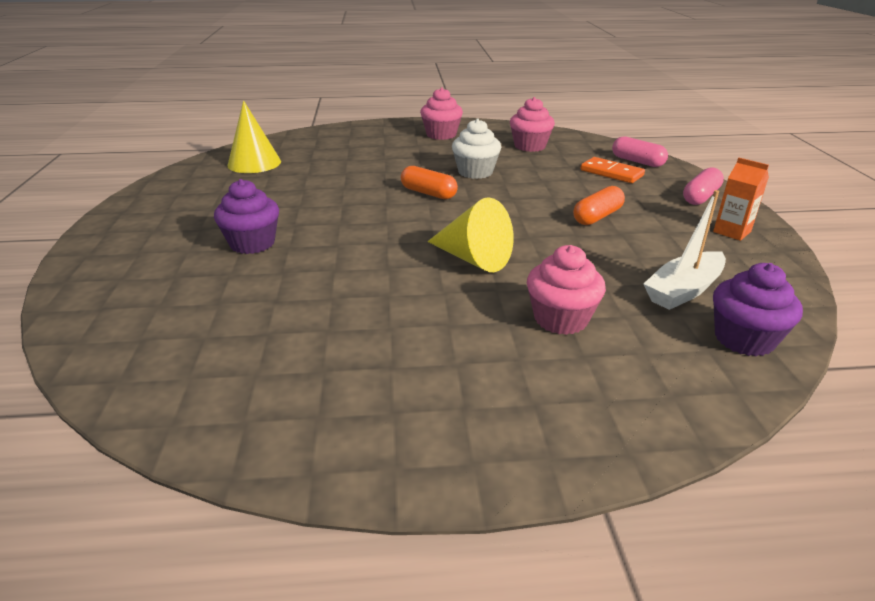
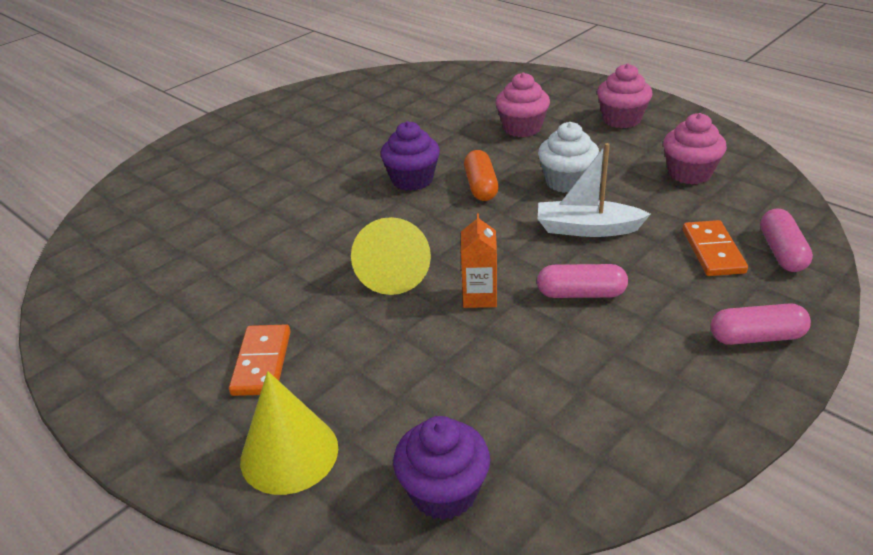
camera: 50 degrees right, 5 degrees up
(252, 243) = (286, 173): purple cupcake -> purple cupcake (412, 180)
(254, 163) = (408, 91): yellow cone -> yellow cone (289, 453)
(502, 355) = (261, 363): none -> orange domino
(561, 319) = (349, 365): pink cupcake -> pink cupcake (522, 128)
(597, 217) = (581, 294): orange capsule -> pink capsule
(683, 290) = (494, 415): white boat -> white boat (587, 229)
(732, 231) = (691, 396): orange carton -> orange carton (479, 297)

